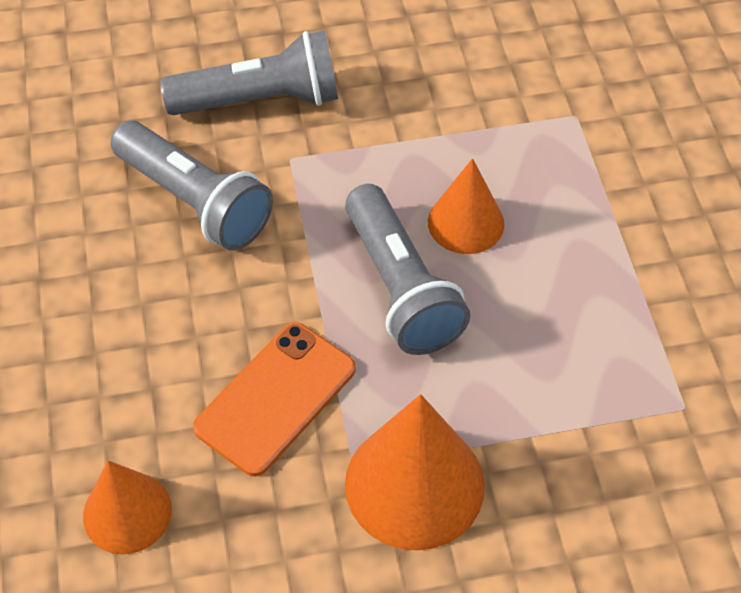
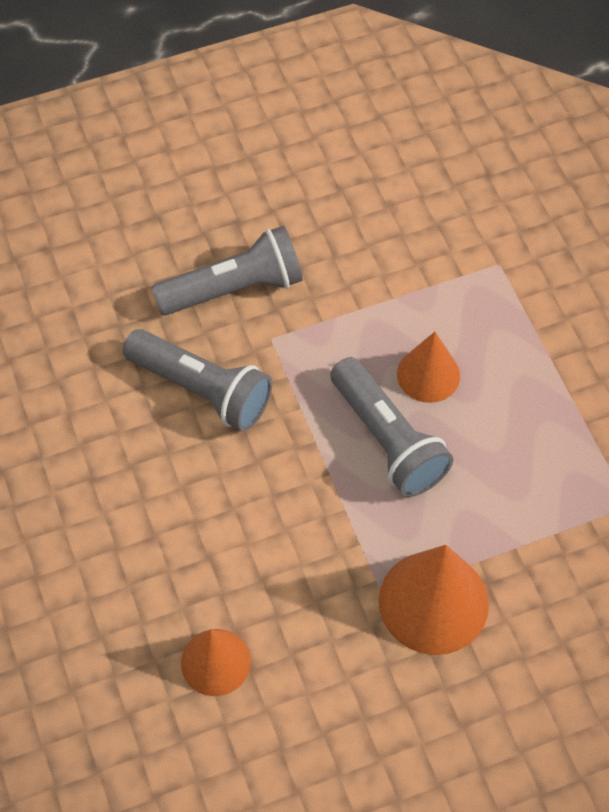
camera: 10 degrees left, 5 degrees up
(275, 398) = (309, 549): orange phone -> none

